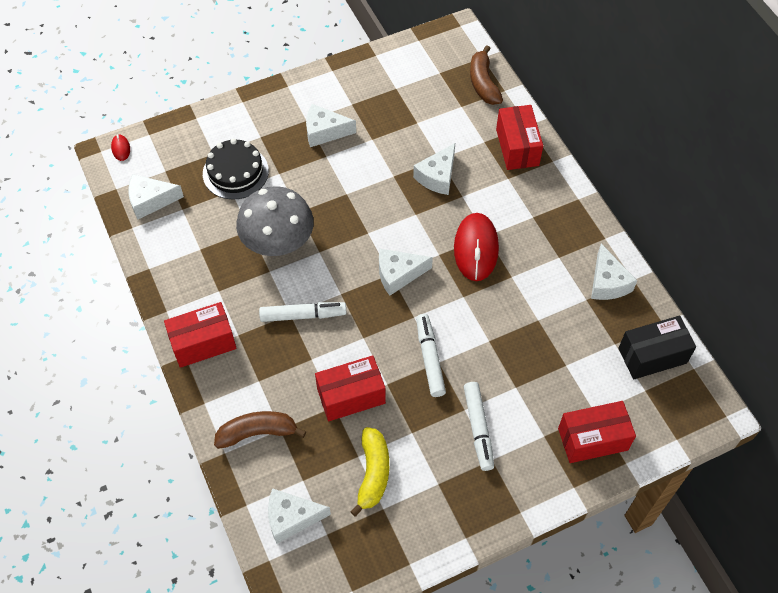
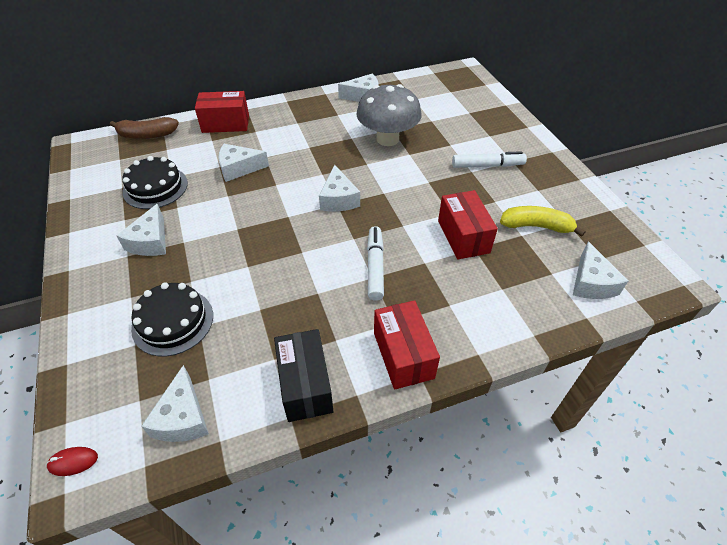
camera: 85 degrees left, 10 degrees down
(258, 432) = (508, 306): brown banana -> none
(278, 242) = (283, 284): grey mushroom -> grey mushroom (387, 139)
(399, 114) = (155, 187): none -> black cake
(430, 358) = (425, 186): white marker -> none
(437, 176) = (239, 168): white cheese -> white cheese turned 135 degrees clockwise
(476, 248) = (321, 153): red mouse -> none
(592, 439) = (489, 115): red box -> none
(652, 356) = (424, 86): black box -> black box (305, 385)

